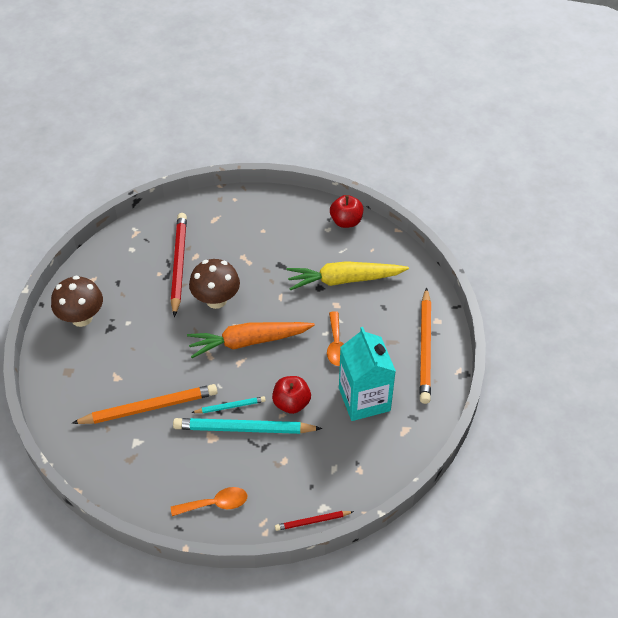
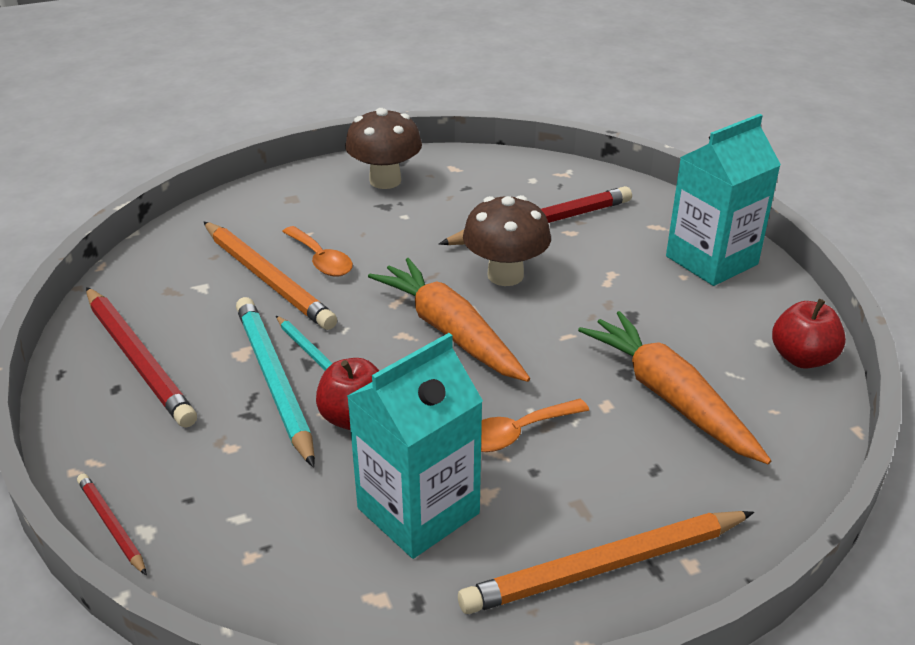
camera: 65 degrees right, 15 degrees down
(189, 487) = (138, 359): none -> red pencil
(215, 504) = (115, 396): orange spoon -> orange spoon (321, 260)
(257, 213) = (711, 260): none -> turquoise carton
(344, 280) = (670, 397): yellow carrot -> orange carrot

